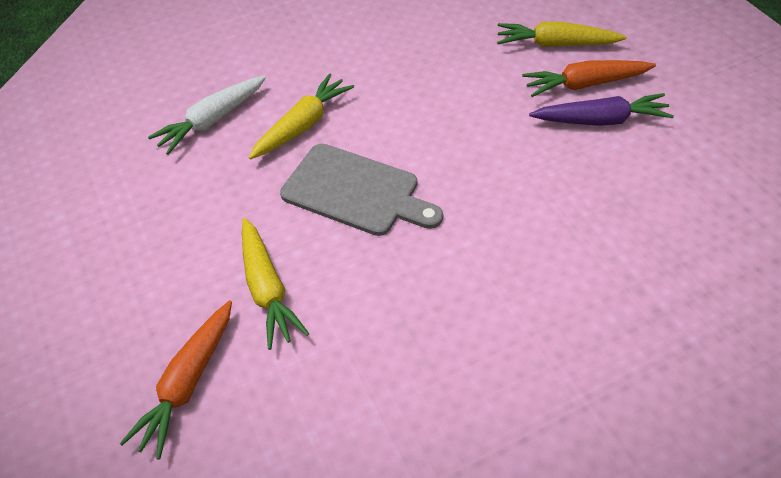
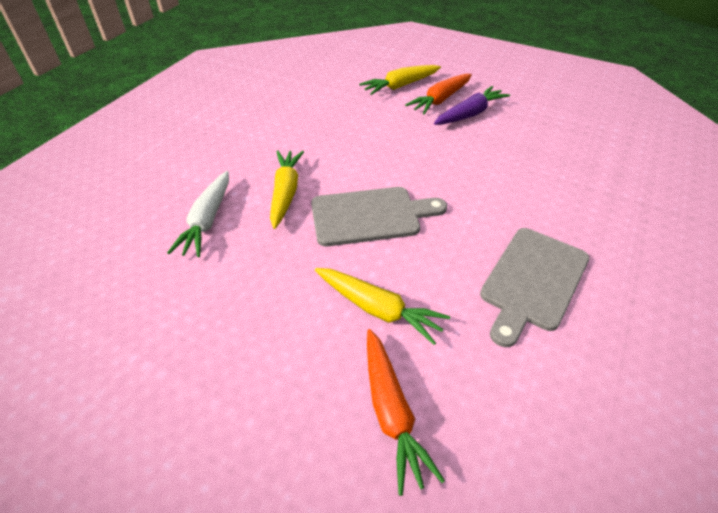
camera: 40 degrees left, 5 degrees down
(439, 352) = (532, 281): none -> grey cutting board

